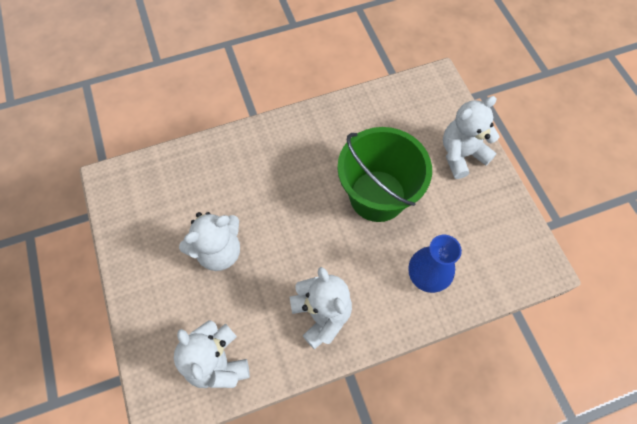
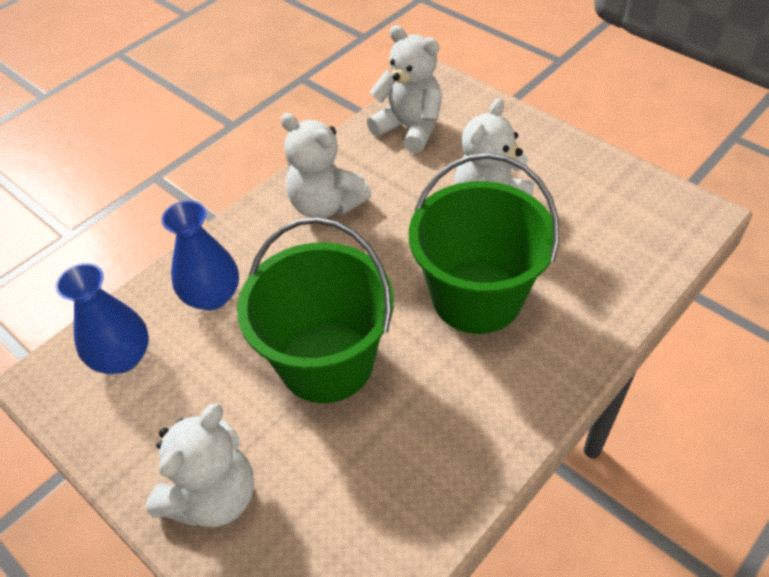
camera: 155 degrees right, 15 degrees down
(274, 192) = (477, 297): none -> green bucket
(493, 258) = (122, 357): none -> blue vase

